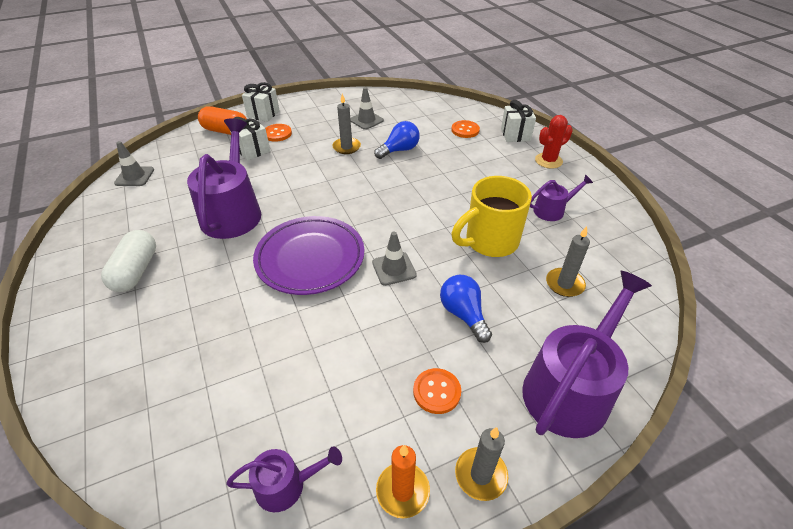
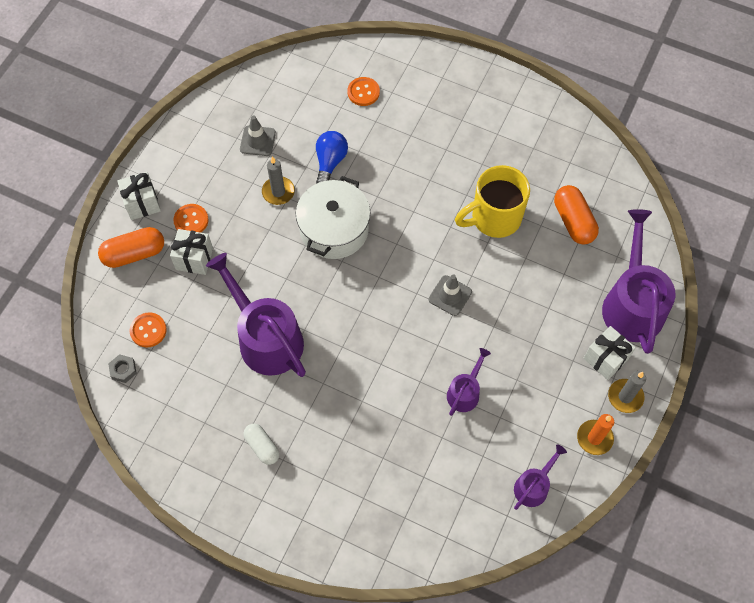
camera: 40 degrees left, 20 degrees up
(134, 176) = (123, 370): grey traffic cone -> grey nut
(136, 271) = (262, 446): white capsule -> white capsule, size x0.65
(310, 259) = (381, 333): purple plate -> none
(357, 183) = (334, 229): none -> white pot
(436, 392) = (561, 367): orange button -> orange button (148, 330)
(463, 314) = (530, 298): blue light bulb -> none
(489, 241) = (494, 218): yellow mug -> yellow mug turned 45 degrees clockwise
(515, 135) = (413, 68): white gift -> white gift (605, 359)
(548, 161) = (467, 87): red cactus -> none
(552, 210) = (513, 149): purple watering can -> purple watering can (465, 392)
(564, 284) = (573, 221): grey candle -> orange capsule

